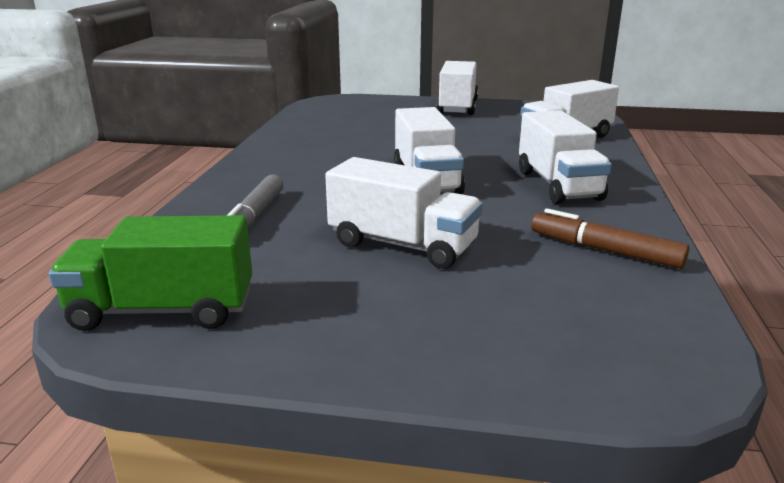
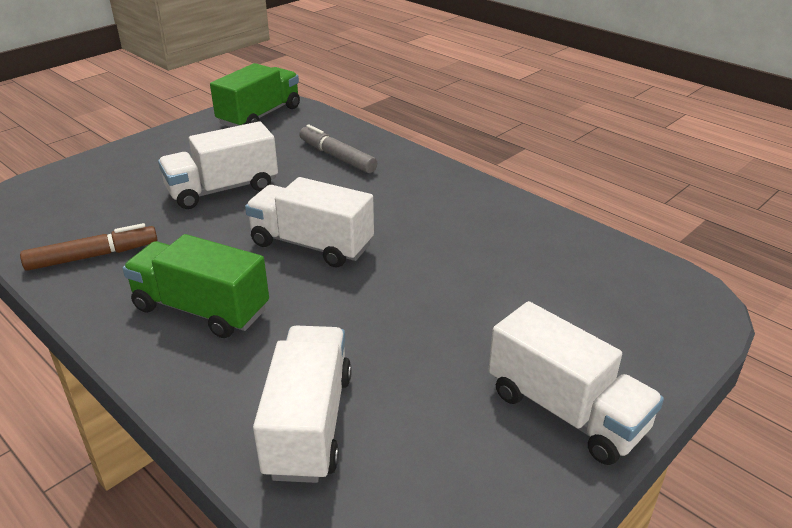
camera: 125 degrees right, 10 degrees up
(558, 185) = (201, 309): white truck -> green truck

